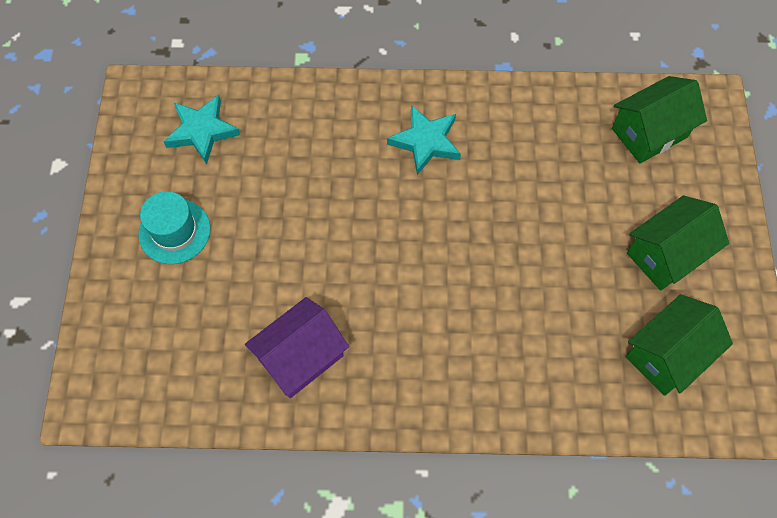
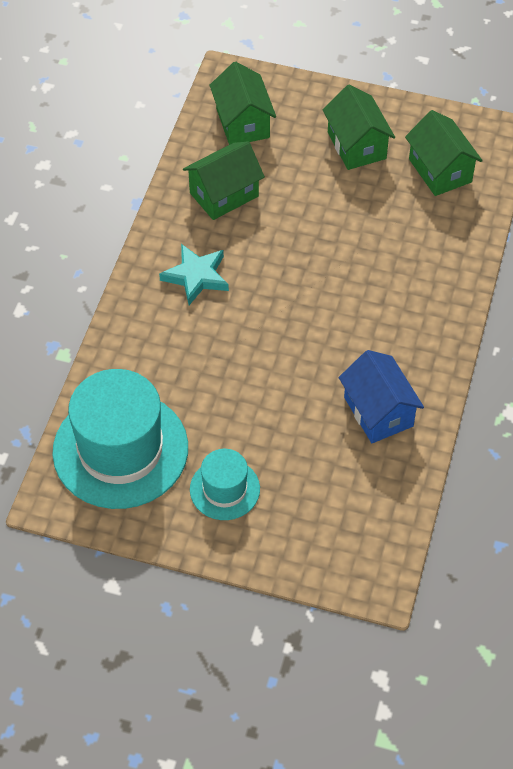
camera: 75 degrees left, 10 degrees down
(201, 131) = (120, 450): turquoise star -> turquoise hat
(301, 357) = (378, 412): purple house -> blue house
(542, 140) = (224, 195): none -> green house

